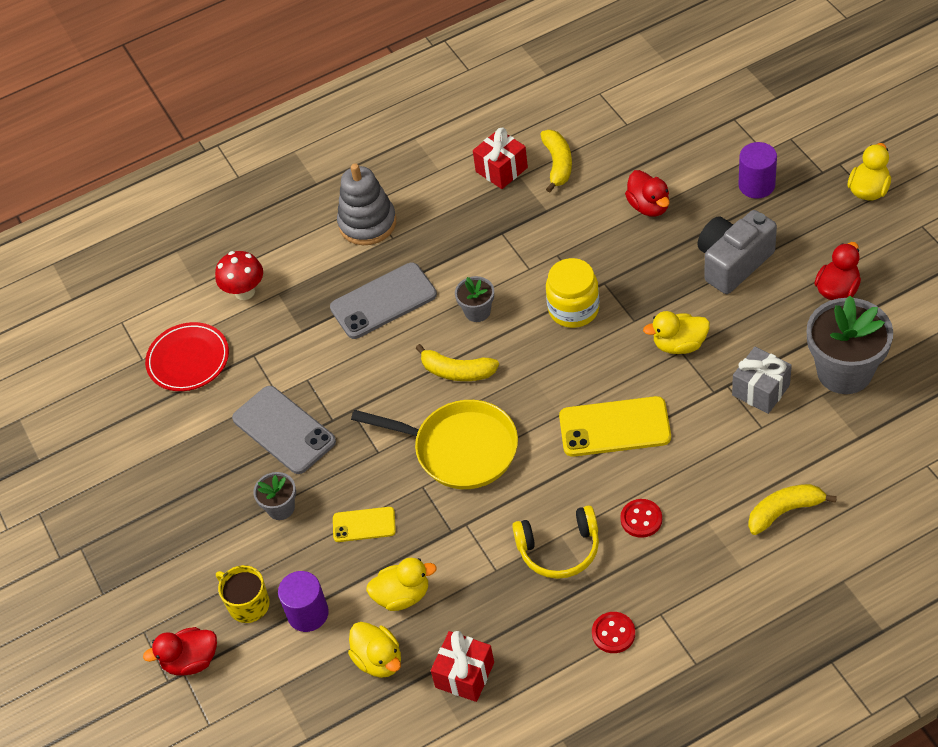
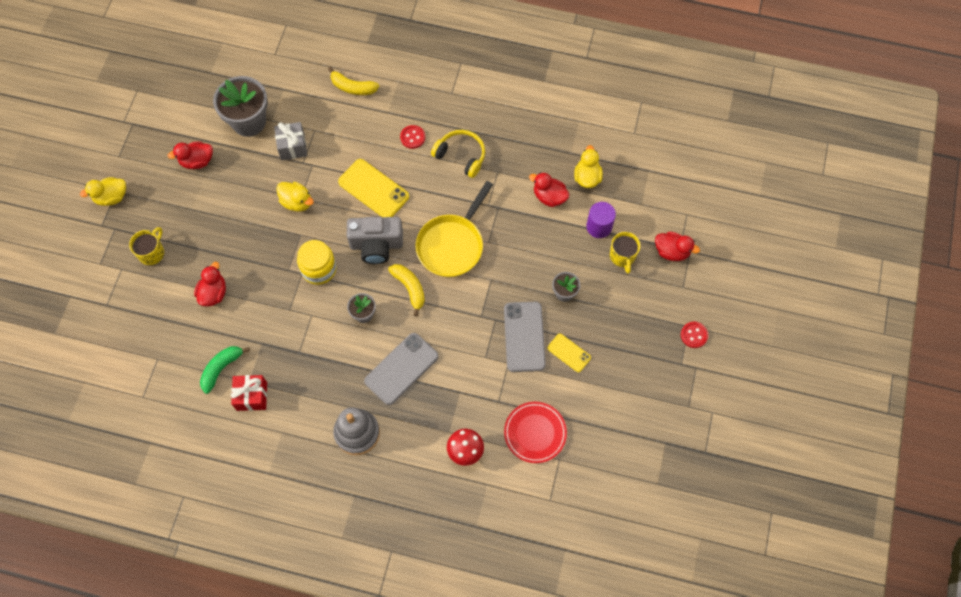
camera: 145 degrees left, 15 degrees up
(364, 525) = (533, 247): yellow phone -> yellow phone (569, 353)
(383, 301) = (401, 368): grey phone -> grey phone turned 60 degrees counterclockwise
(402, 595) = (549, 197): yellow duck -> red duck
(459, 449) = (452, 245): yellow pan -> yellow pan turned 120 degrees counterclockwise
(464, 675) = (557, 139): red gift -> none
(558, 164) = (221, 368): yellow banana -> green banana
(613, 633) = (479, 102): red button -> red button (694, 335)
(733, 262) = (219, 220): grey camera -> grey camera (376, 245)
(756, 185) = (152, 252): purple cylinder -> yellow mug

